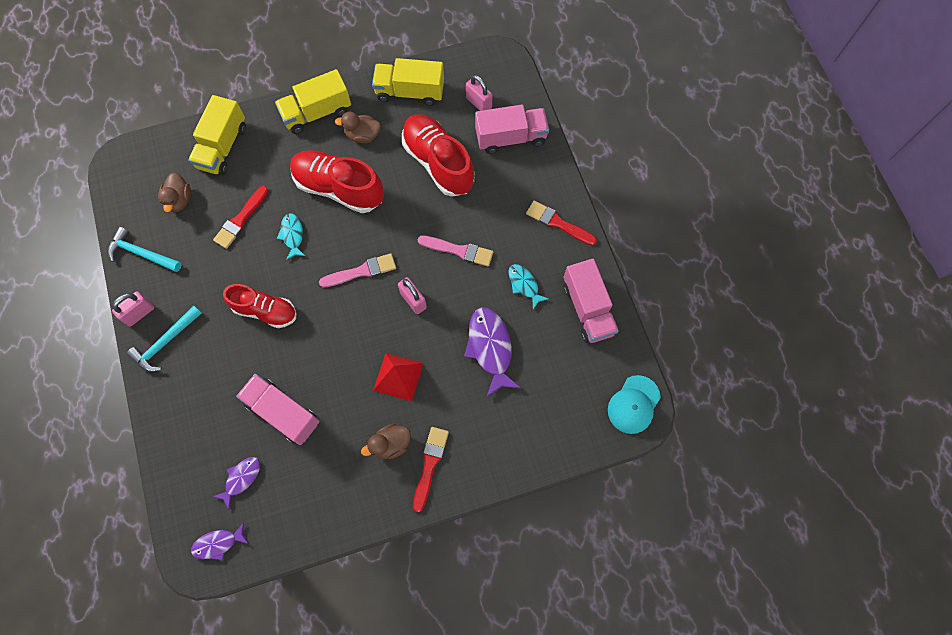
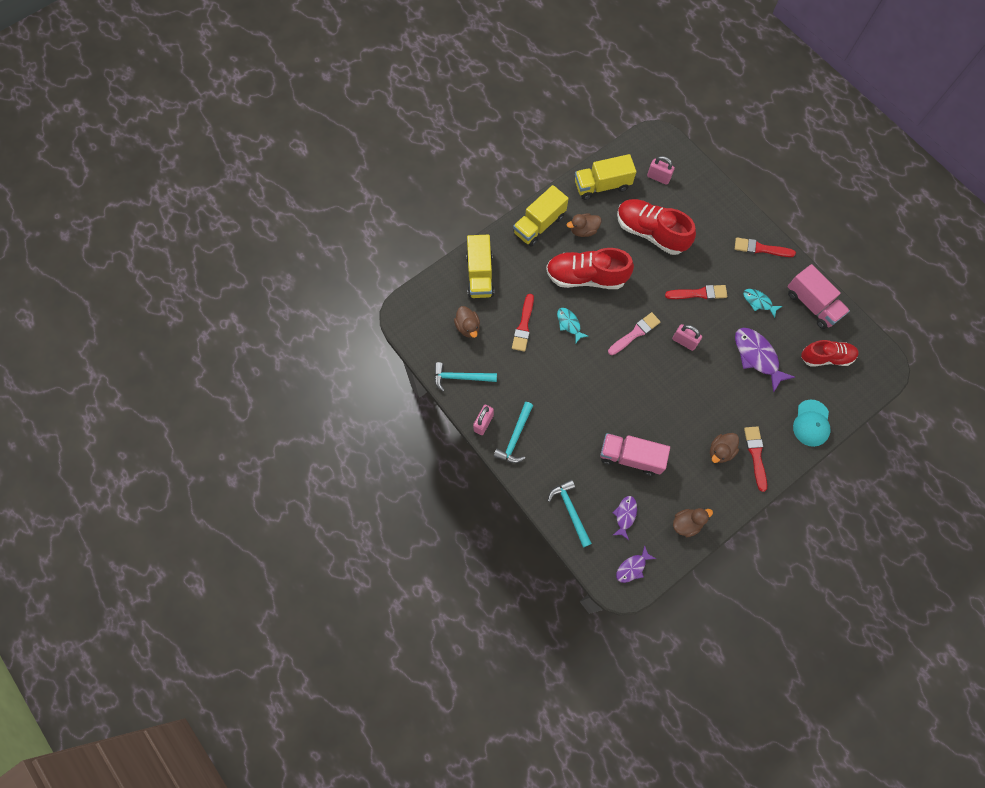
camera: 20 degrees left, 0 degrees up
(183, 449) = (570, 510): none -> turquoise hammer
(265, 311) = (578, 387): red shoe -> red shoe (826, 357)
(307, 515) = (686, 523): none -> brown duck
(398, 376) = (701, 400): red pyramid -> none
(459, 250) = (699, 293): pink brush -> red brush
(510, 138) = (695, 196): pink truck -> none
(634, 404) = (876, 361): turquoise cap -> turquoise cap (811, 423)

